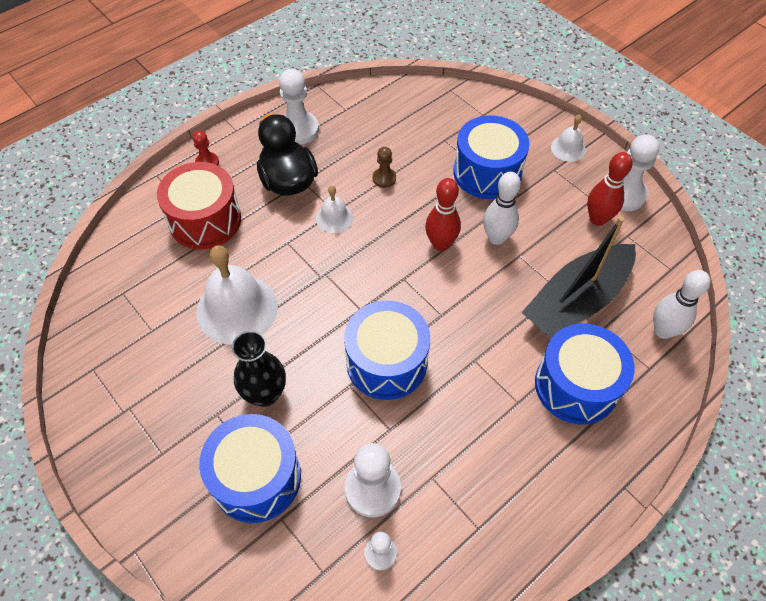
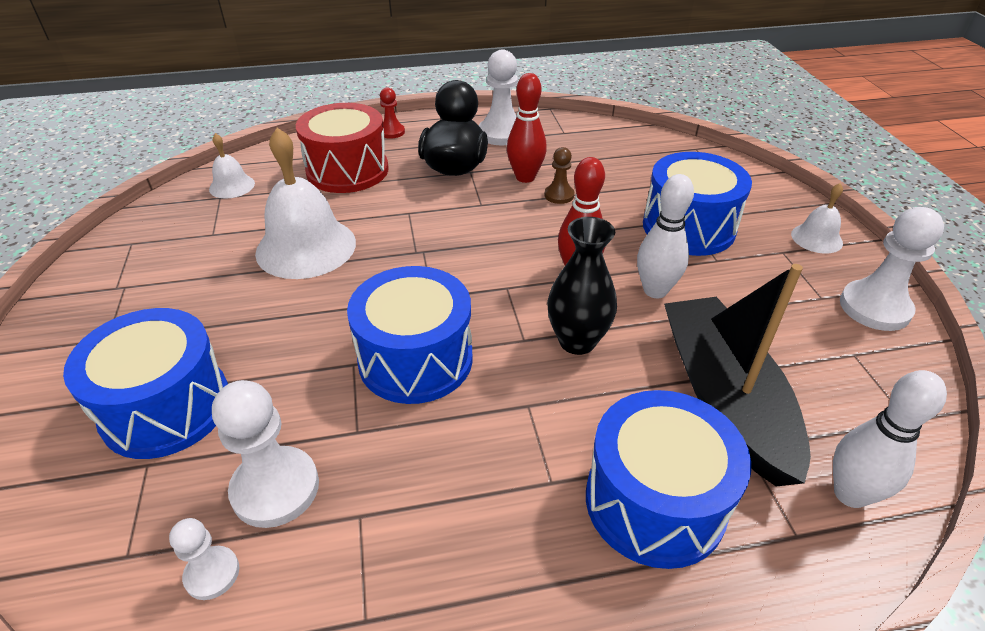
camera: 30 degrees right, 15 degrees down
(265, 394) = (257, 331): black vase -> black vase (577, 341)
(334, 218) = (475, 209): white bell -> white bell (232, 186)
(576, 301) = (724, 398): black boat -> black boat turned 90 degrees clockwise
(597, 219) = (816, 320): red bowling pin -> red bowling pin (525, 177)

